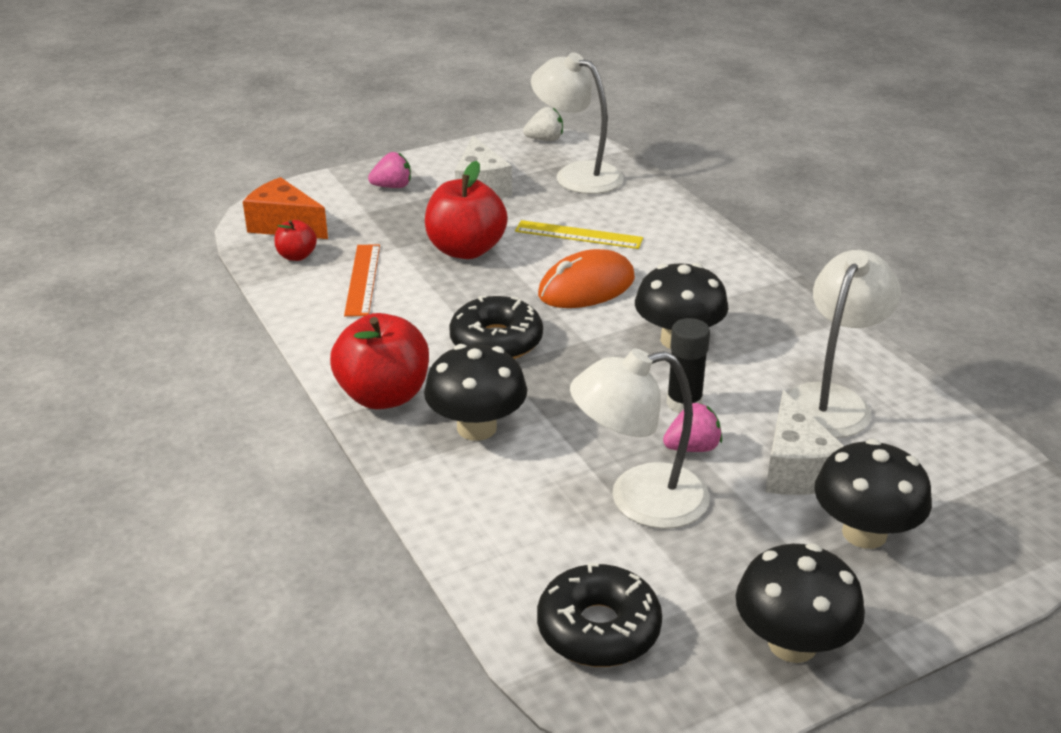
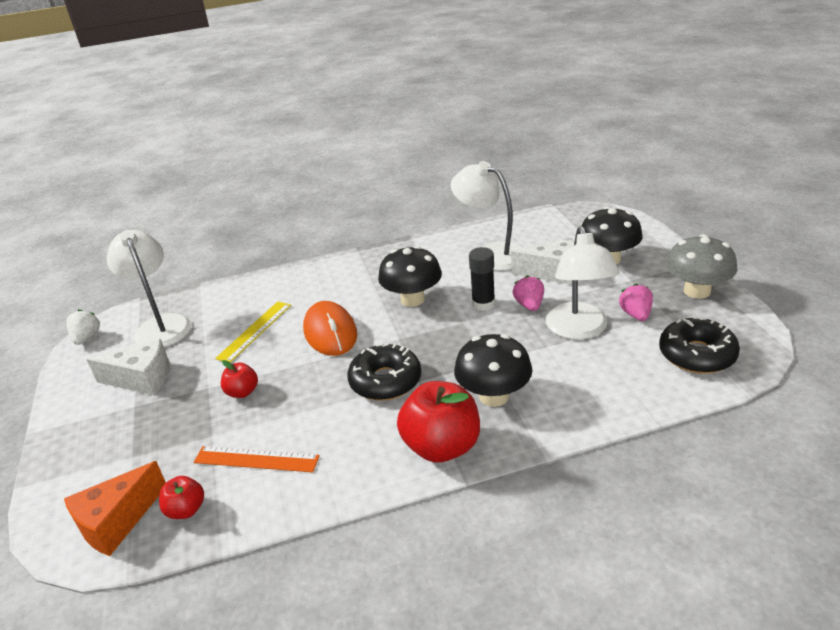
camera: 75 degrees left, 0 degrees up
(392, 187) = (96, 437): pink strawberry -> pink strawberry (636, 314)
(466, 250) = (242, 392): red apple -> red apple, size x0.51
(577, 174) = (161, 325): white lamp -> white lamp turned 105 degrees clockwise
(792, 644) = (697, 291): black mushroom -> grey mushroom

